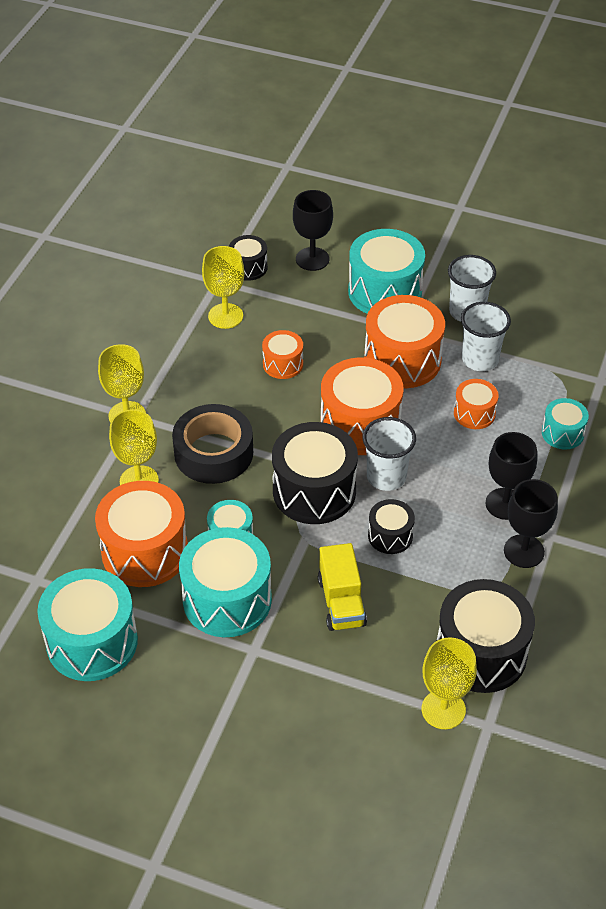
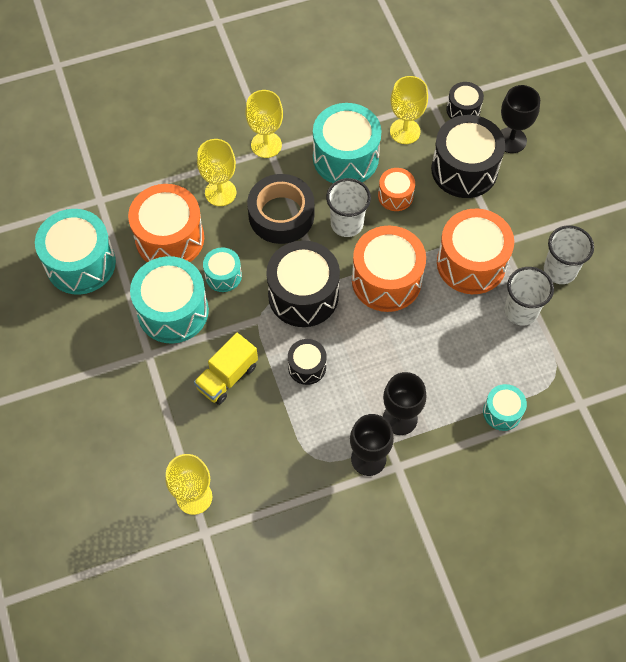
camera: 50 degrees right, 15 degrees up
(385, 291) = (526, 206): turquoise drum -> turquoise drum (345, 157)
(386, 477) = (355, 329): white cup -> white cup (347, 224)
(474, 413) = (465, 342): orange drum -> none
(481, 653) = (258, 489): black drum -> black drum (464, 169)

